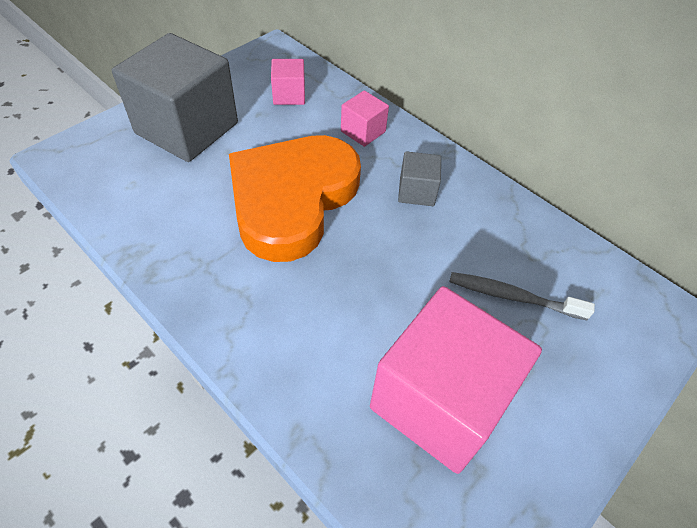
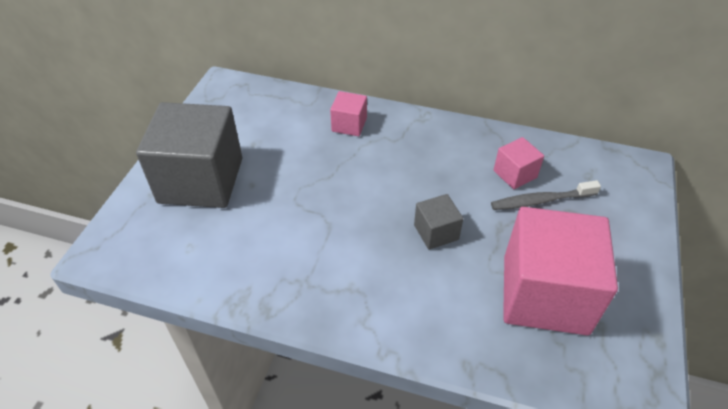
camera: 25 degrees left, 5 degrees down
(289, 95) = (267, 118): pink cube -> pink cube (515, 174)
(292, 199) = (334, 201): orange heart -> none
(416, 191) = (423, 154): grey cube -> grey cube (436, 232)

